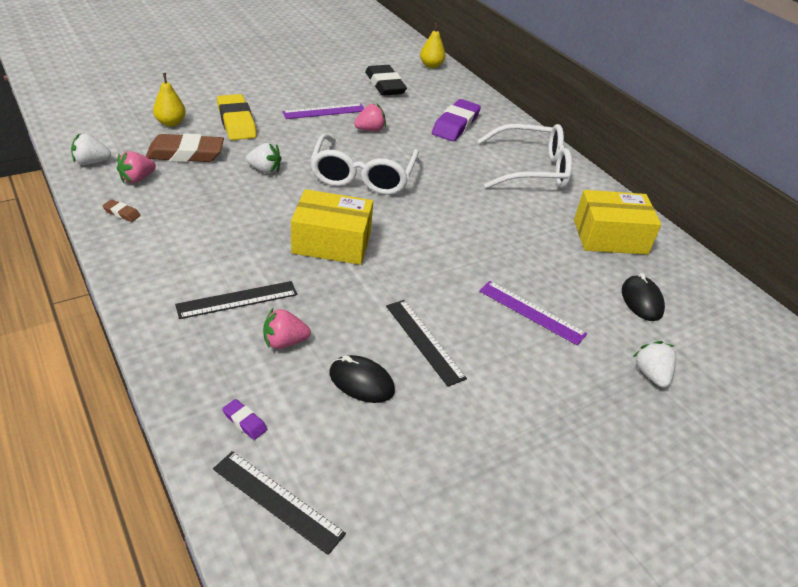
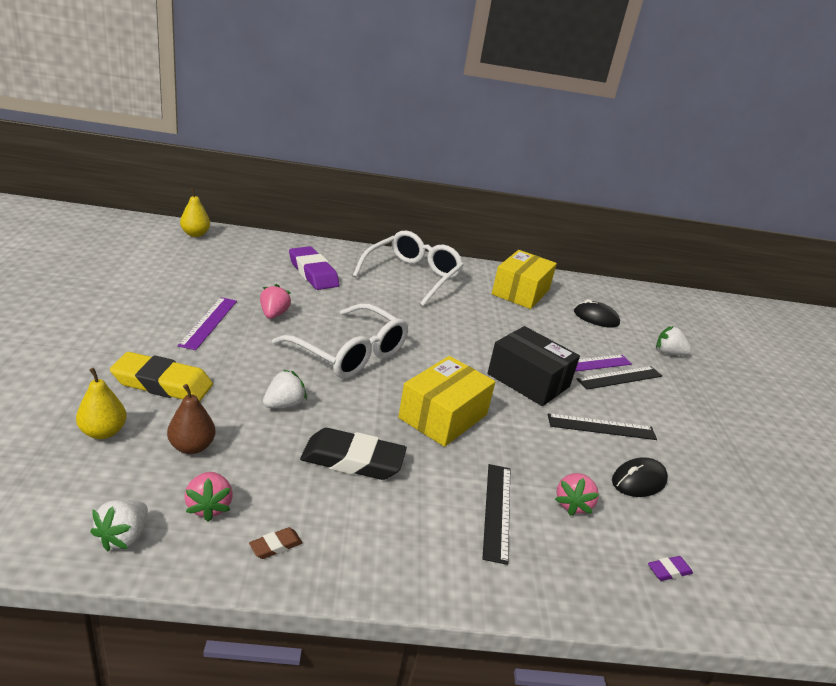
camera: 60 degrees left, 10 degrees down
(185, 154) = (192, 447): brown eraser -> brown pear
(277, 501) = (763, 586): black ruler -> black ruler (620, 378)
(385, 85) = (200, 270): black eraser -> black eraser (352, 460)
(446, 277) = (528, 380): none -> black box

